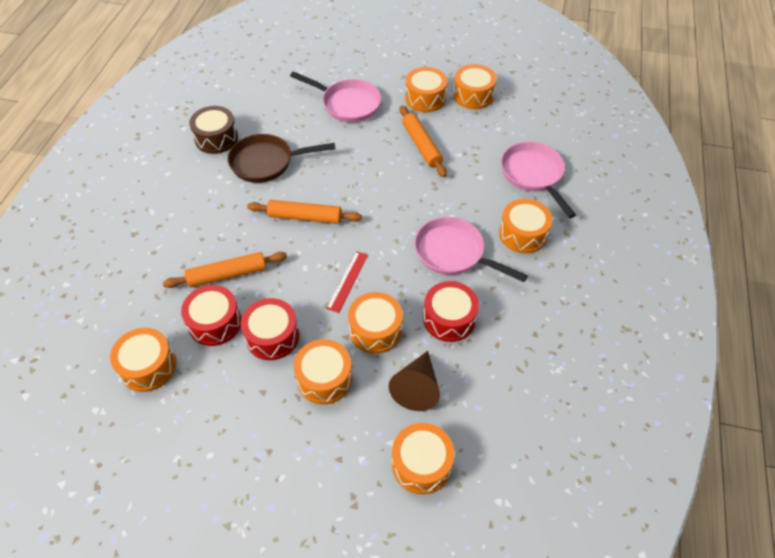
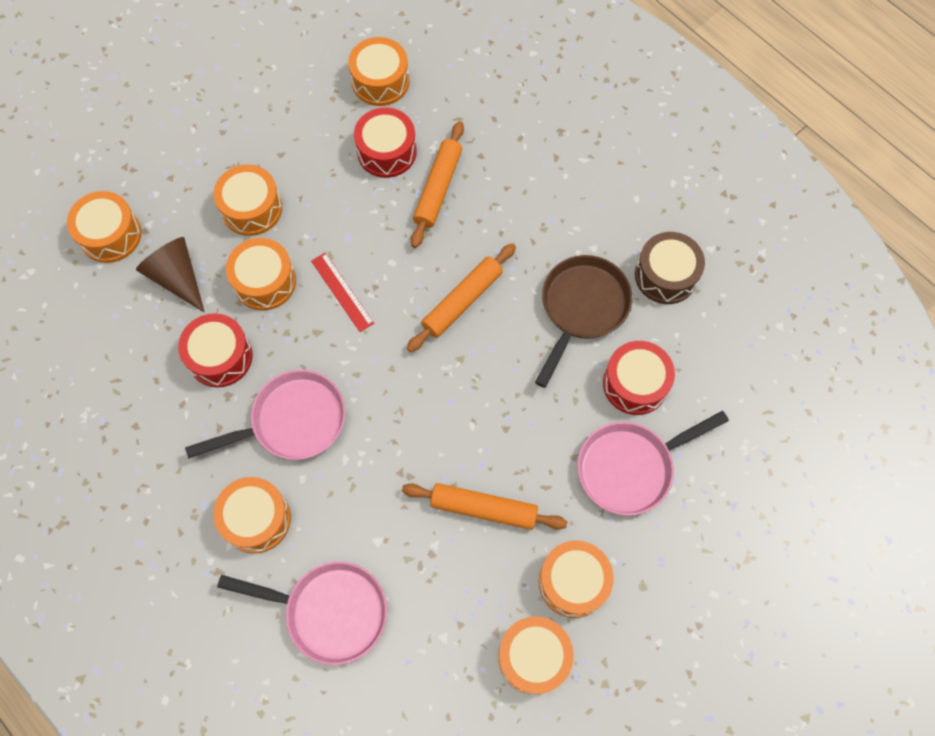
camera: 125 degrees right, 15 degrees up
(272, 336) = (332, 190): red drum -> red drum (635, 384)

